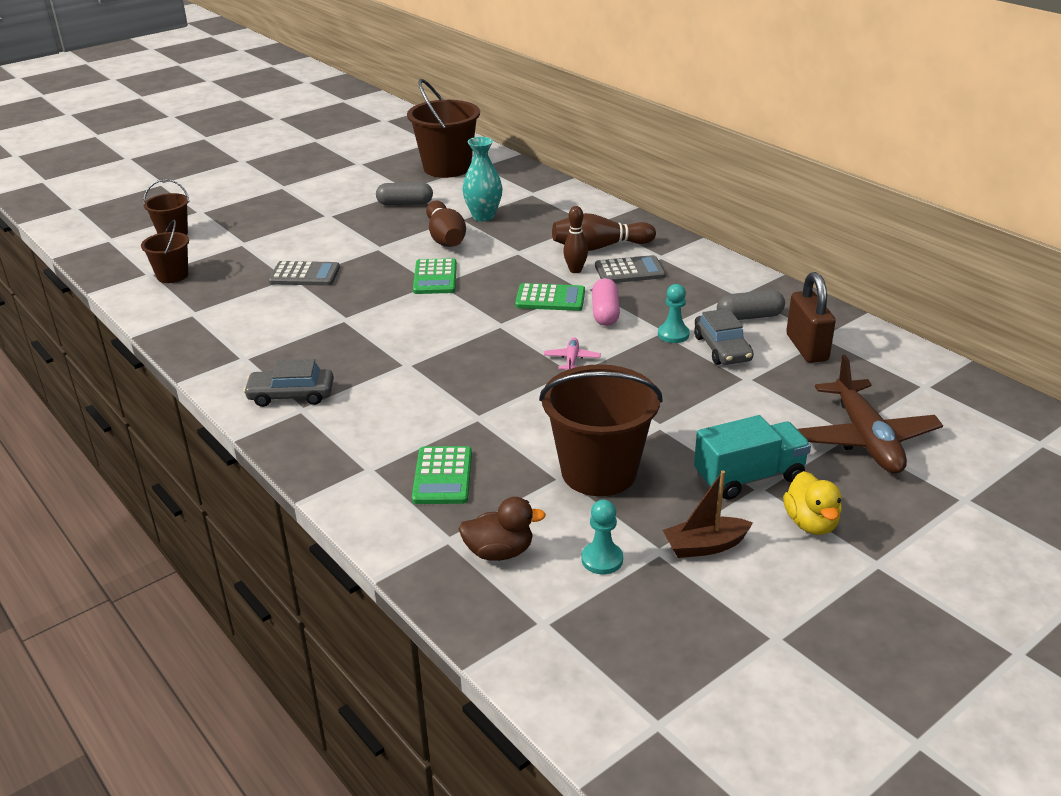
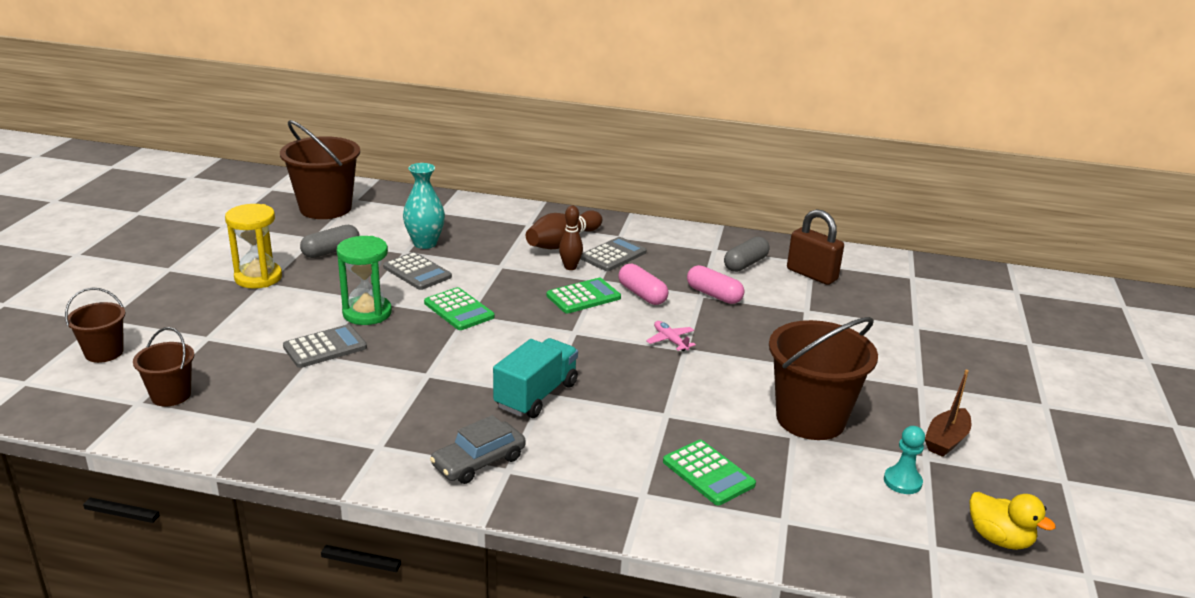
camera: 40 degrees left, 5 degrees down
(329, 209) = (258, 278): none -> yellow hourglass
(366, 259) = (367, 313): none -> green hourglass
(445, 238) = (417, 272): brown bowling pin -> grey calculator
(499, 552) = (832, 511): brown duck -> none
(673, 334) = (714, 295): turquoise pawn -> pink capsule
(722, 348) = (760, 294): grey car -> none
(749, 477) = (904, 380): turquoise truck -> turquoise truck (536, 395)
(811, 523) = (979, 396): yellow duck -> yellow duck (999, 539)
(866, 439) = (930, 325): brown plane -> none

